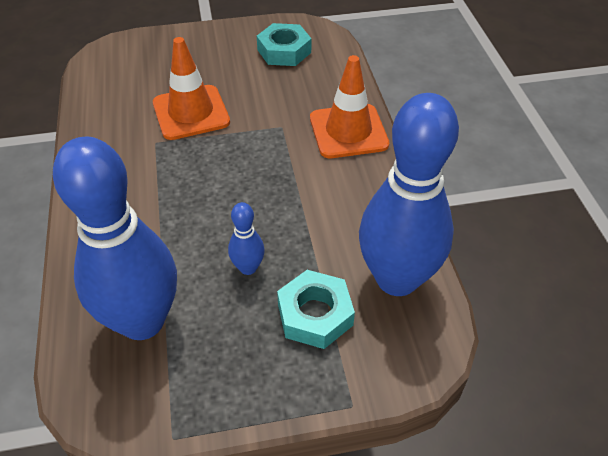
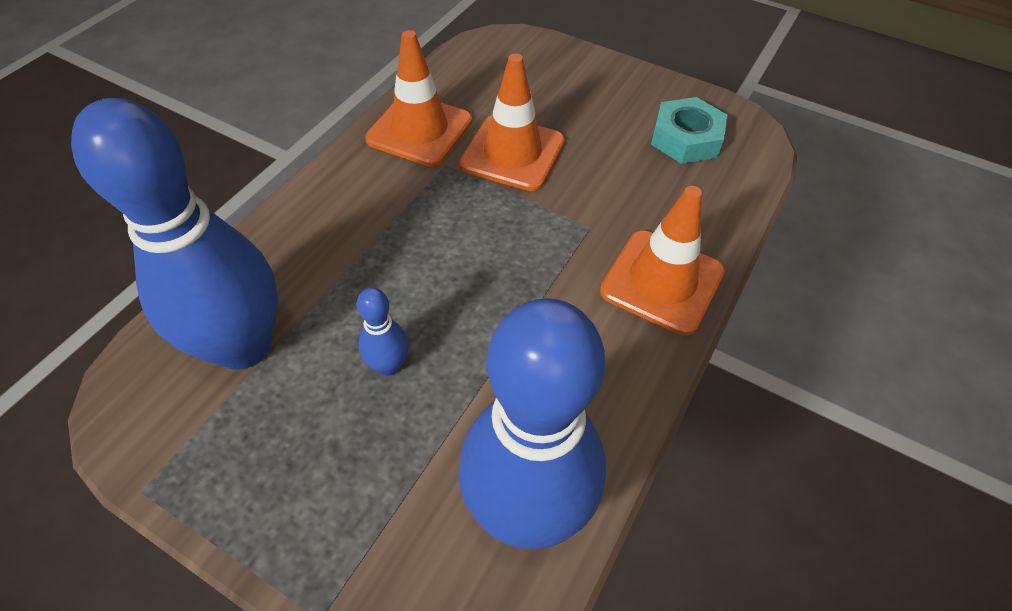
camera: 40 degrees right, 5 degrees up
(113, 132) = (419, 130): none -> orange traffic cone
(315, 314) = (396, 475): turquoise nut -> none

